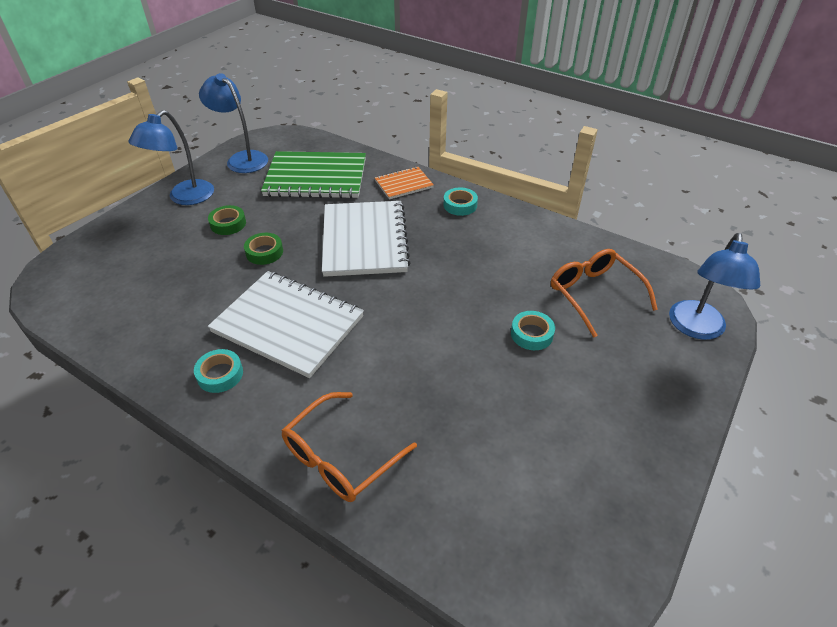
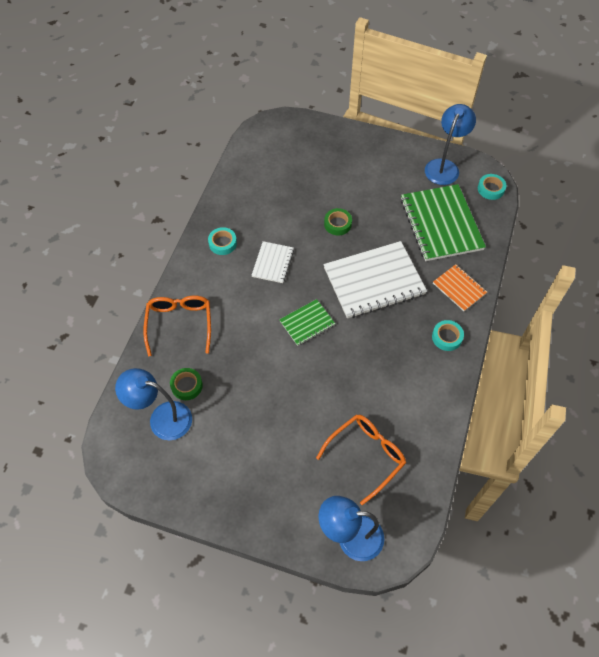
camera: 75 degrees right, 15 degrees up
(185, 198) = (379, 153): blue lamp -> blue lamp (162, 418)
(228, 224) = (360, 191): green tape -> green tape (186, 386)
(288, 324) = (272, 263): white notebook -> white notebook, size x0.51
(340, 457) = (179, 324): orange glasses -> orange glasses turned 60 degrees clockwise
(399, 309) = (307, 323): none -> green notebook
(531, 334) = (308, 414): turquoise tape -> turquoise tape (491, 189)

